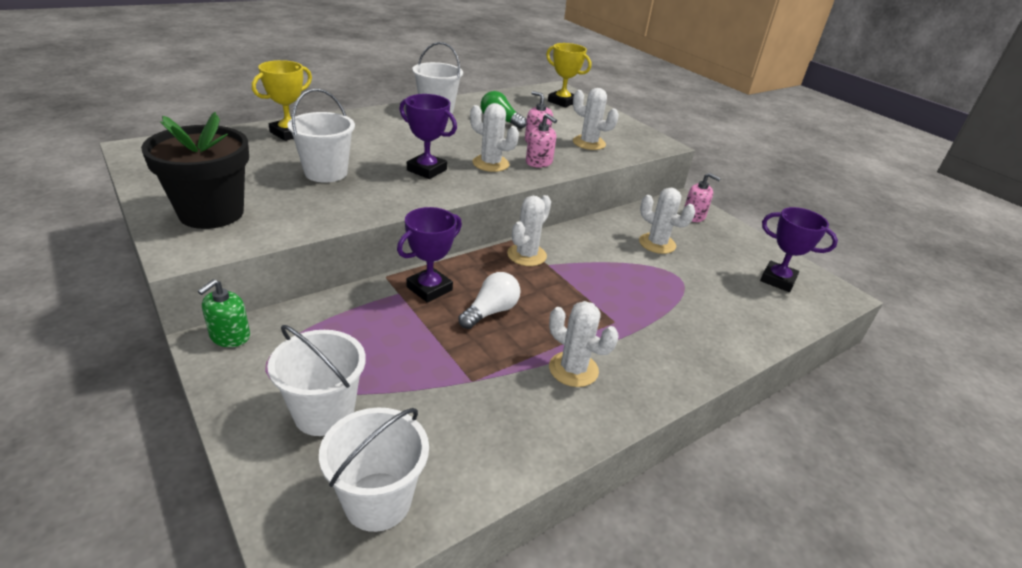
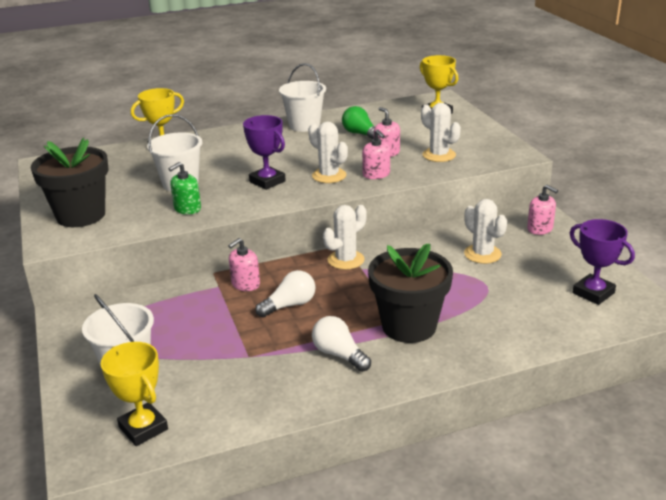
camera: 20 degrees right, 5 degrees down
(230, 336) = (78, 311): green soap dispenser -> green soap dispenser (187, 209)
(378, 501) = (143, 428): white bucket -> yellow trophy
(429, 289) = (245, 284): purple trophy -> pink soap dispenser
(573, 369) = (339, 355): white cactus -> white light bulb
(629, 328) = (409, 326): none -> black flower pot

